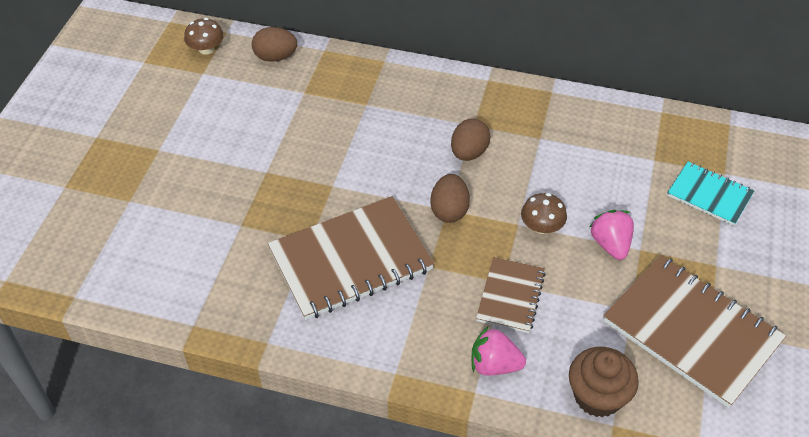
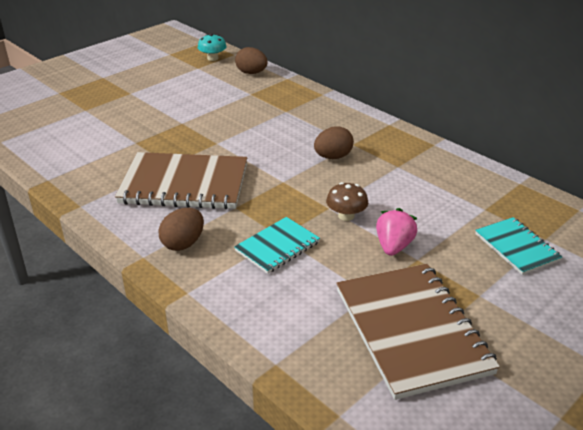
camera: 30 degrees right, 15 degrees down
(206, 49) = (212, 58): brown mushroom -> turquoise mushroom
(449, 210) = (284, 182): brown egg -> brown egg (183, 243)
(494, 365) = (220, 282): pink strawberry -> none
(510, 296) = (277, 246): brown notebook -> turquoise notebook
(597, 396) = (282, 338): brown cupcake -> none

